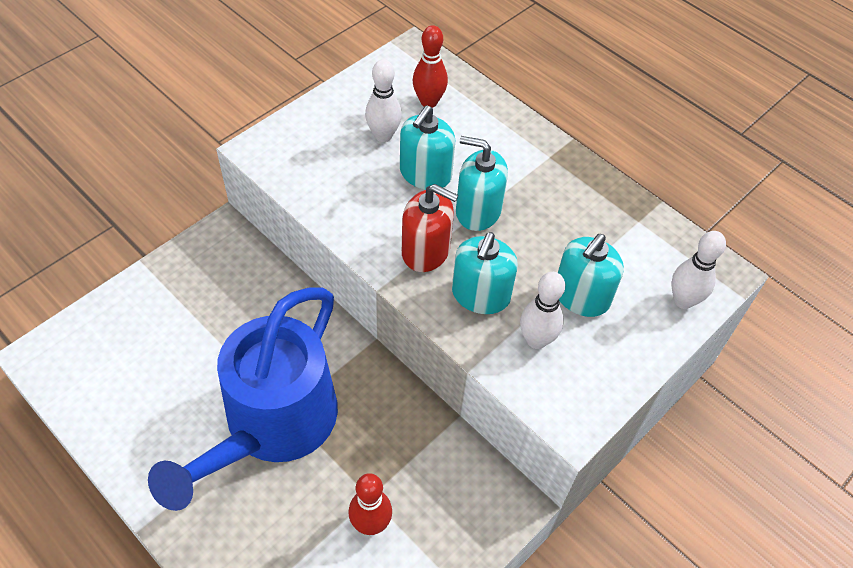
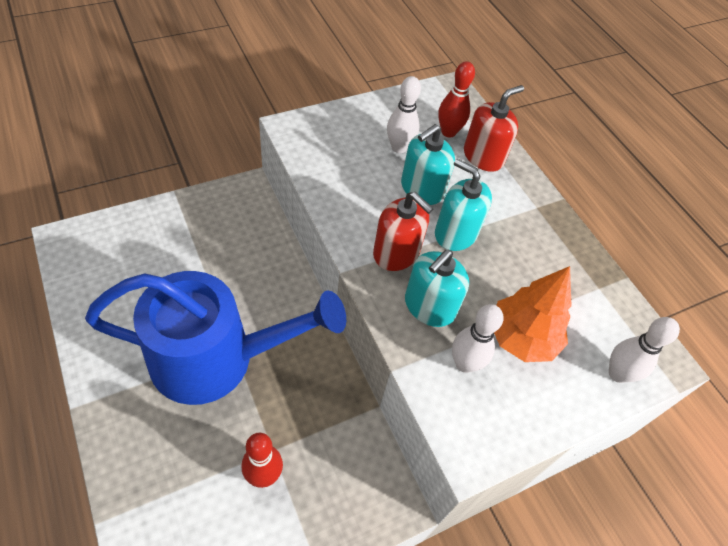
camera: 15 degrees right, 0 degrees up
(271, 426) = (217, 359): blue watering can -> blue watering can turned 135 degrees counterclockwise
(475, 118) = (483, 156): none -> red soap dispenser
(581, 296) = (521, 338): turquoise soap dispenser -> orange tree

